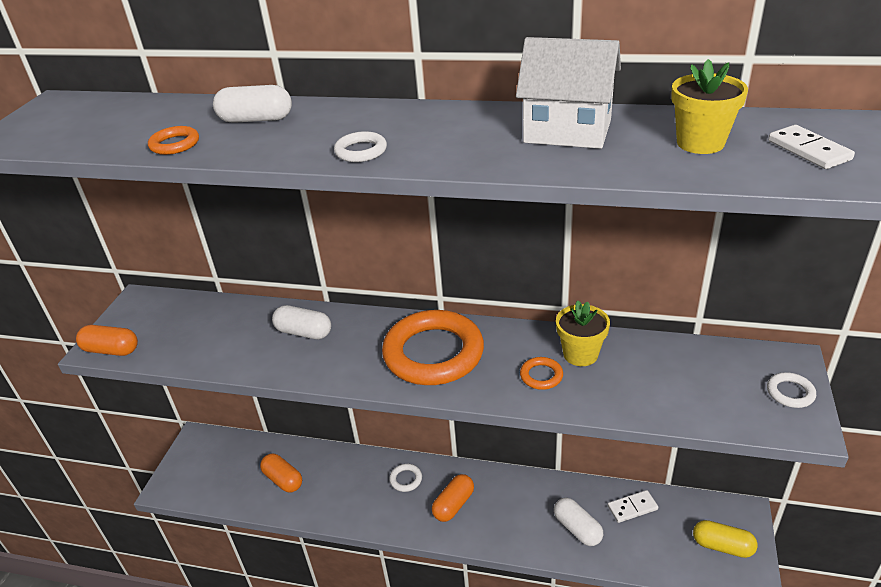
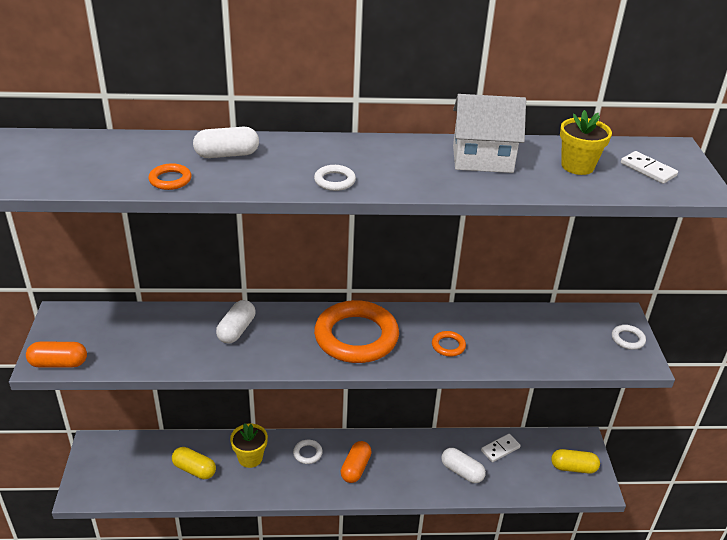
camera: 20 degrees left, 0 degrees up
(283, 480) = (194, 469): orange capsule -> yellow capsule
(304, 332) = (236, 330): white capsule -> white capsule turned 75 degrees counterclockwise
(580, 354) = (472, 326): yellow flower pot -> yellow flower pot (250, 458)

